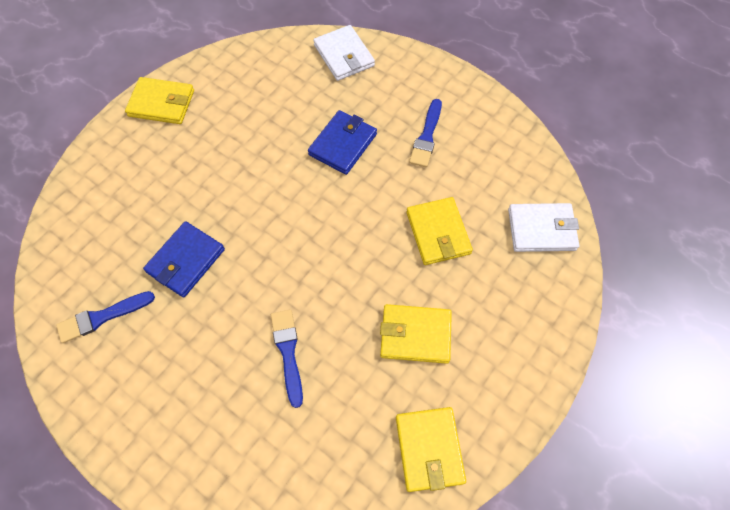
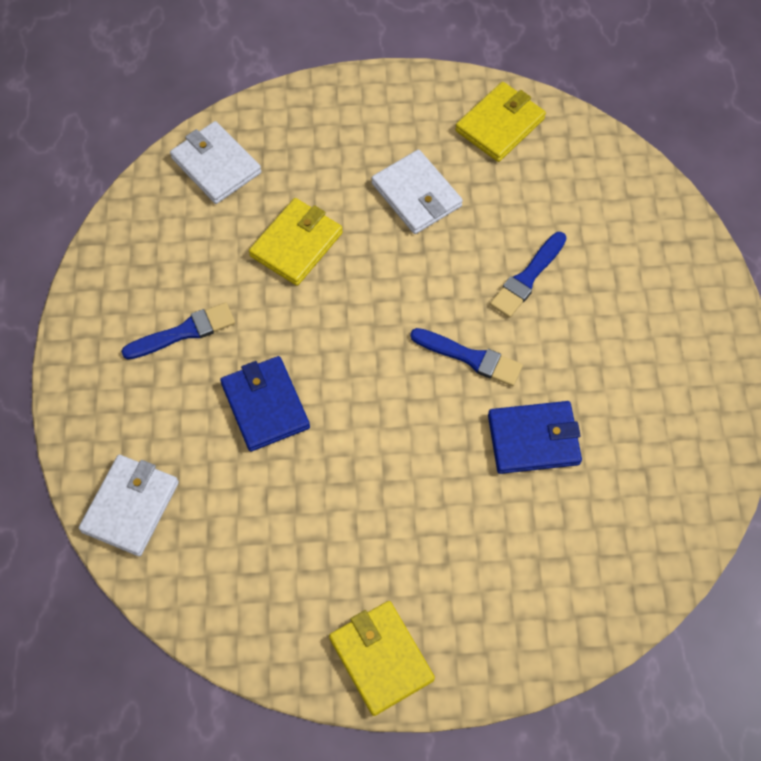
camera: 130 degrees left, 0 degrees up
(102, 317) = (656, 461): blue brush -> blue brush (470, 358)
(343, 144) = (265, 405): blue wallet -> blue wallet turned 75 degrees clockwise
(415, 335) = (416, 195): yellow wallet -> white wallet

